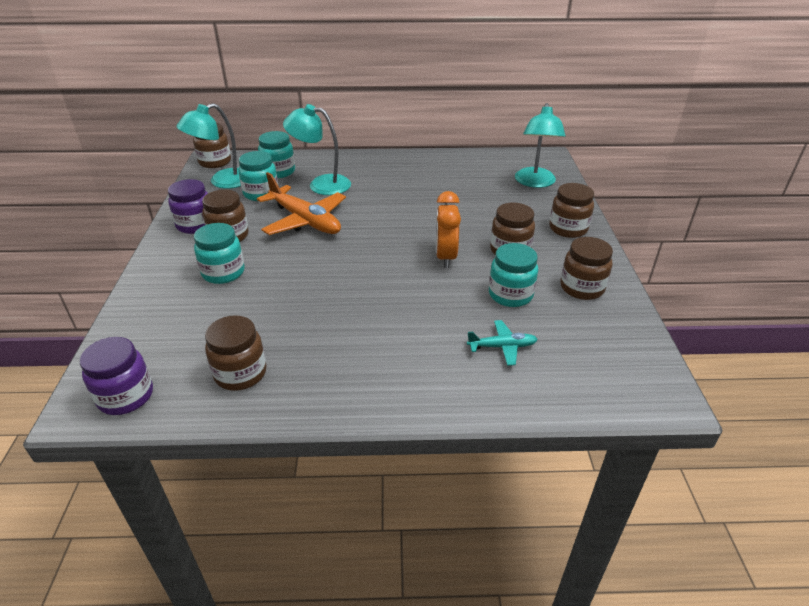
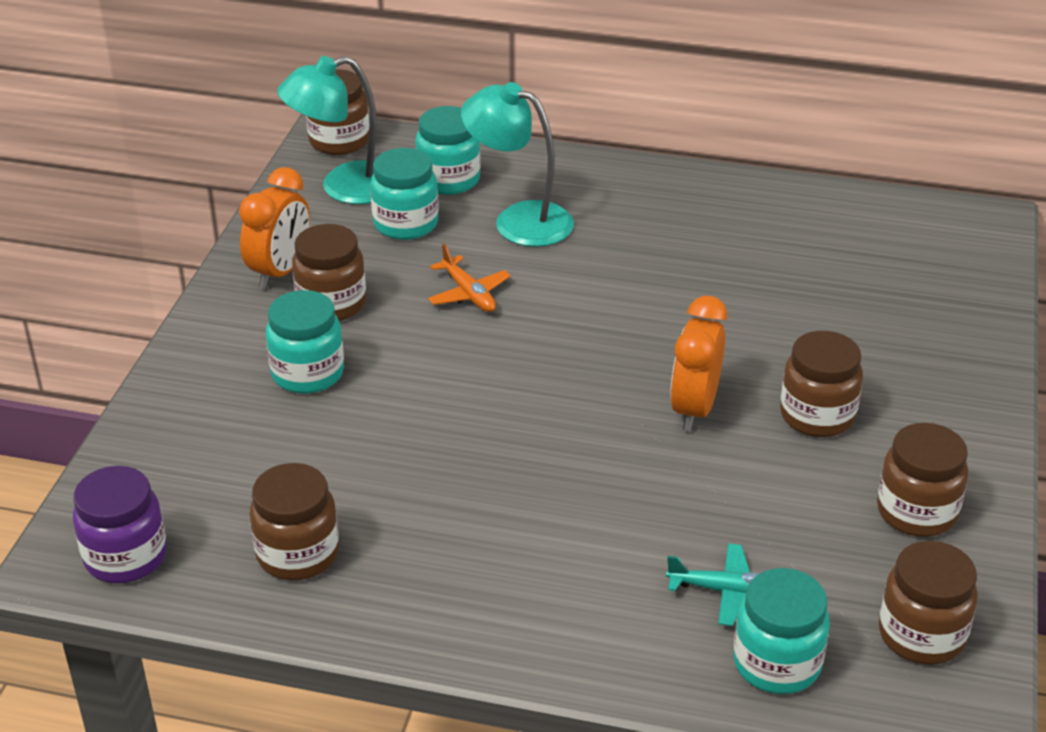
camera: 15 degrees right, 0 degrees up
(195, 225) = (280, 272): purple jar -> orange clock
(305, 221) = (468, 293): orange plane -> orange plane, size x0.50
(510, 295) = (781, 501): turquoise jar -> turquoise jar (777, 663)
(535, 182) = (930, 278): turquoise lamp -> none
(568, 229) = (948, 390): brown jar -> brown jar (921, 635)

